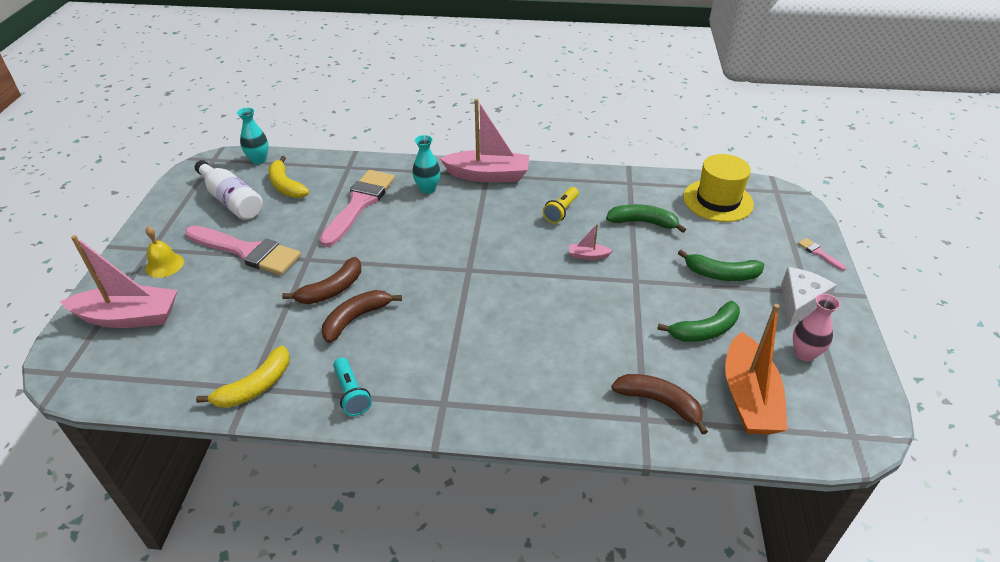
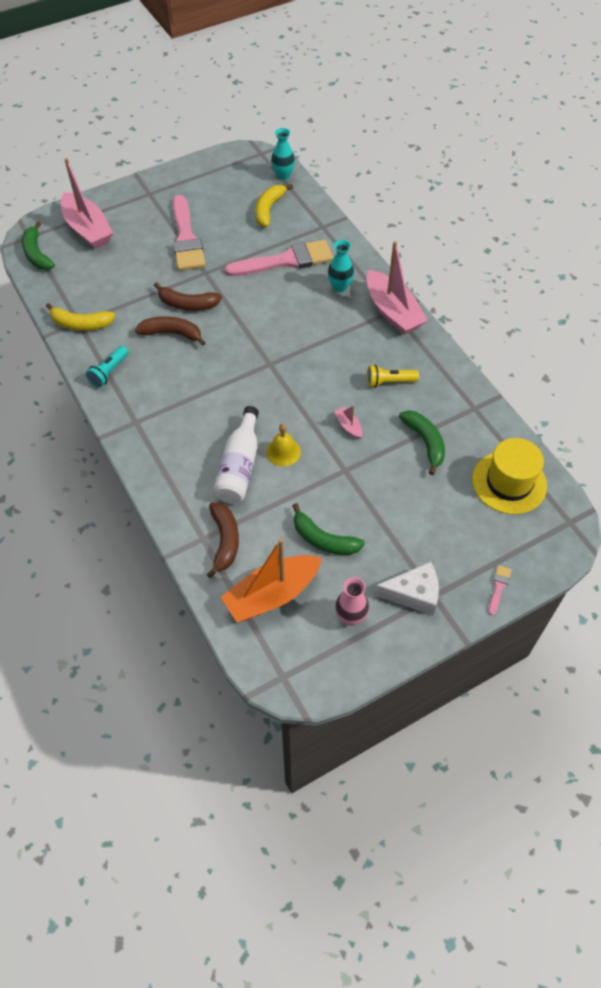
camera: 55 degrees right, 15 degrees up
(164, 265) = (141, 210): yellow bell -> yellow bell (283, 452)
(232, 200) = (227, 194): white bottle -> white bottle (239, 466)
(721, 274) = (403, 524): green banana -> green banana (37, 254)

